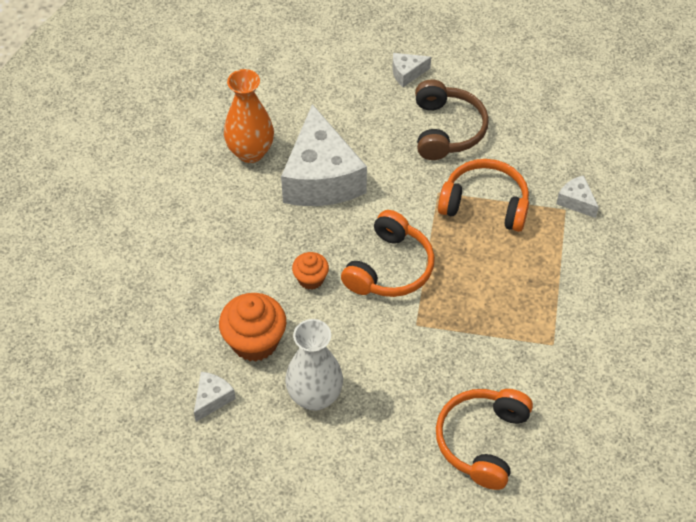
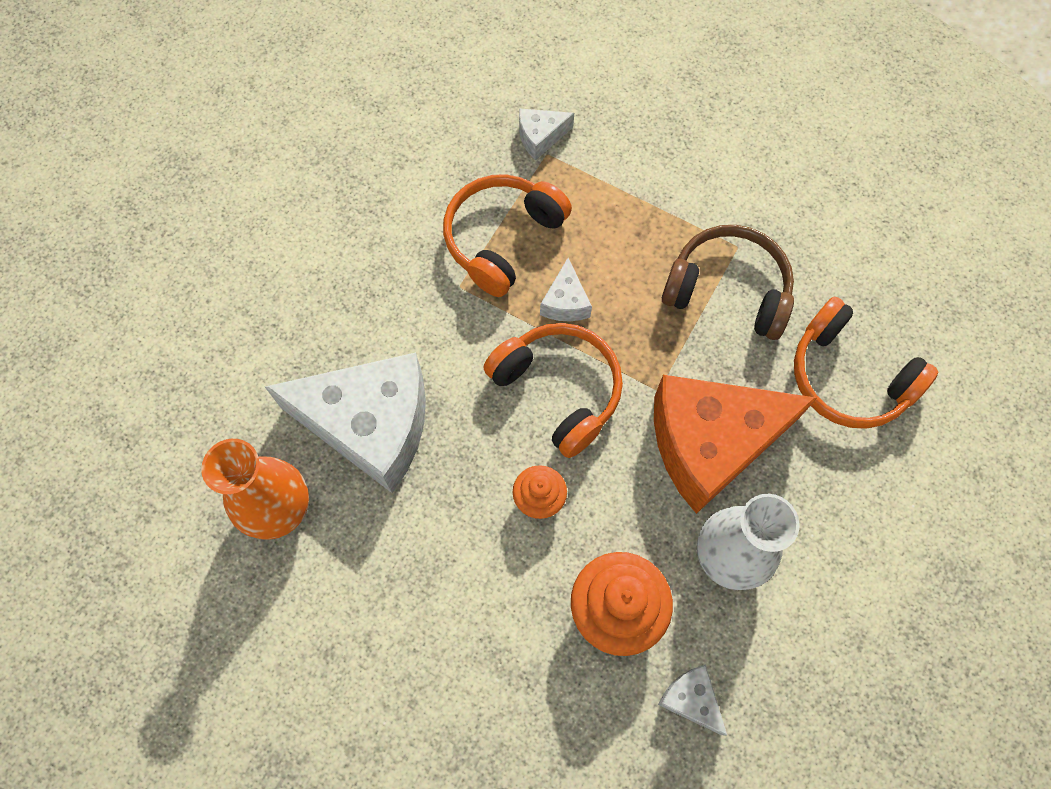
camera: 70 degrees left, 15 degrees up
(391, 366) = (710, 443): none -> orange cheese
(407, 73) = (237, 248): white cheese -> white cheese (565, 302)
(446, 130) = (360, 237): brown headphones -> brown headphones (728, 290)

